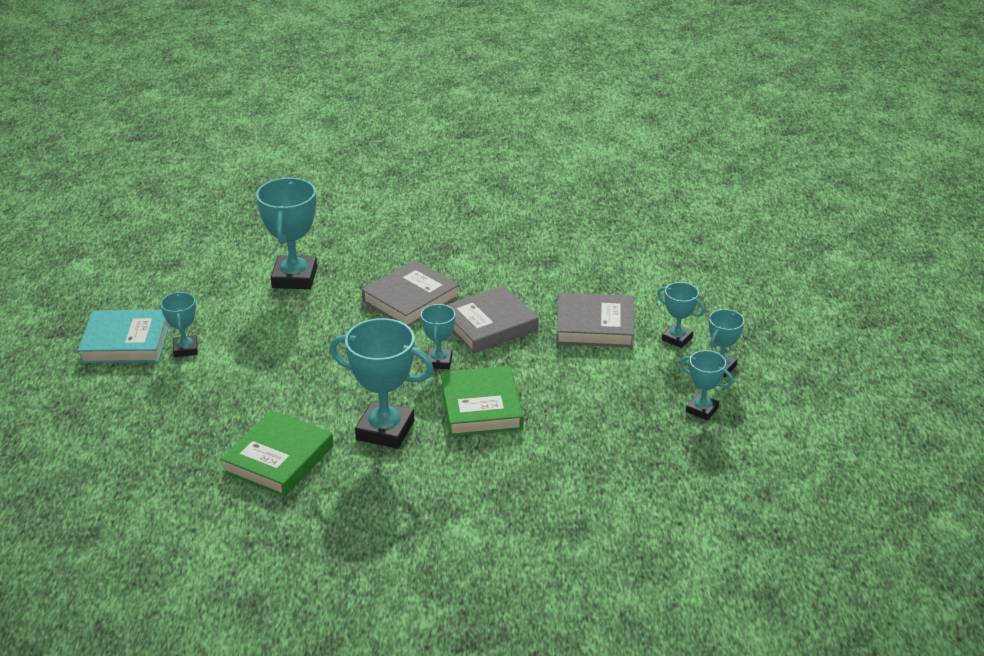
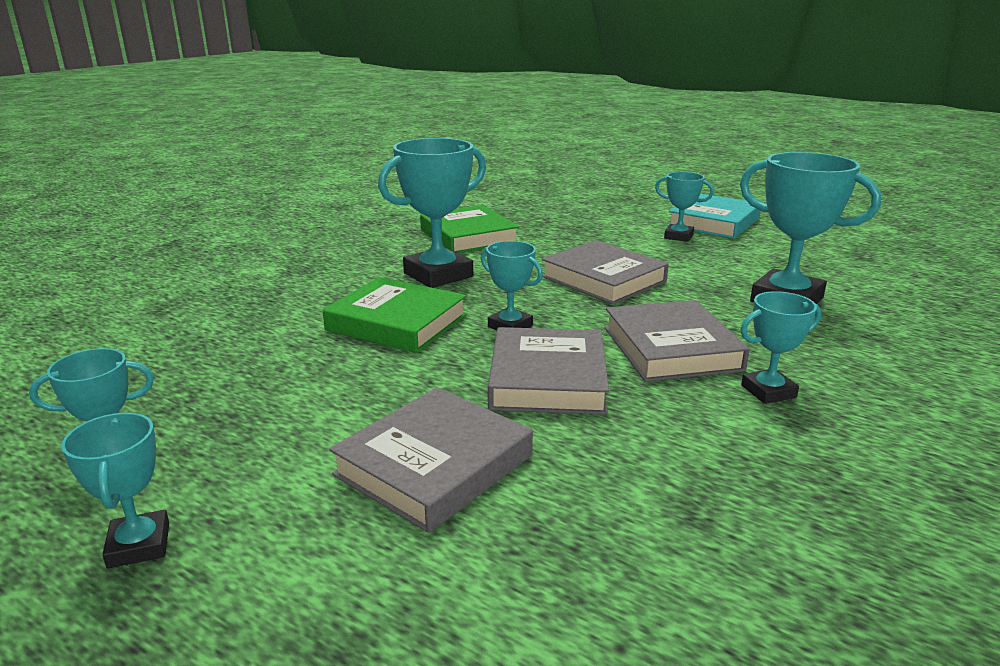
camera: 125 degrees right, 10 degrees down
(322, 354) = (603, 279): none -> grey book
(677, 339) = (278, 538): turquoise trophy -> turquoise trophy (768, 391)

